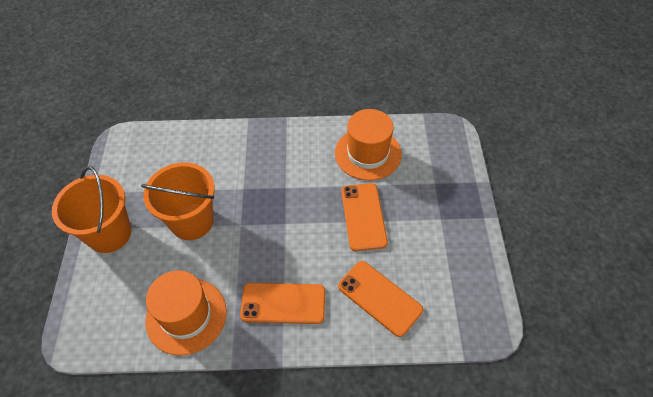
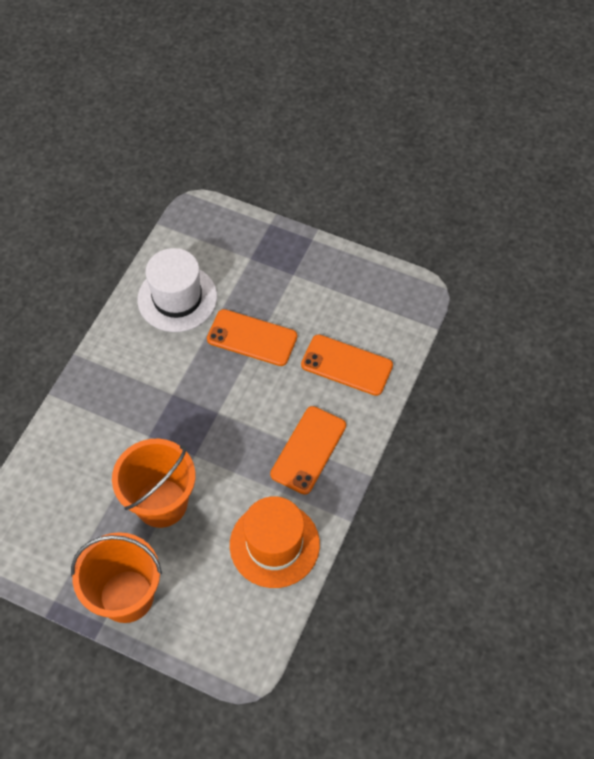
camera: 65 degrees left, 5 degrees up
(368, 153) = (177, 298): orange hat -> white hat
(380, 298) = (346, 365): orange phone -> orange phone turned 45 degrees clockwise

